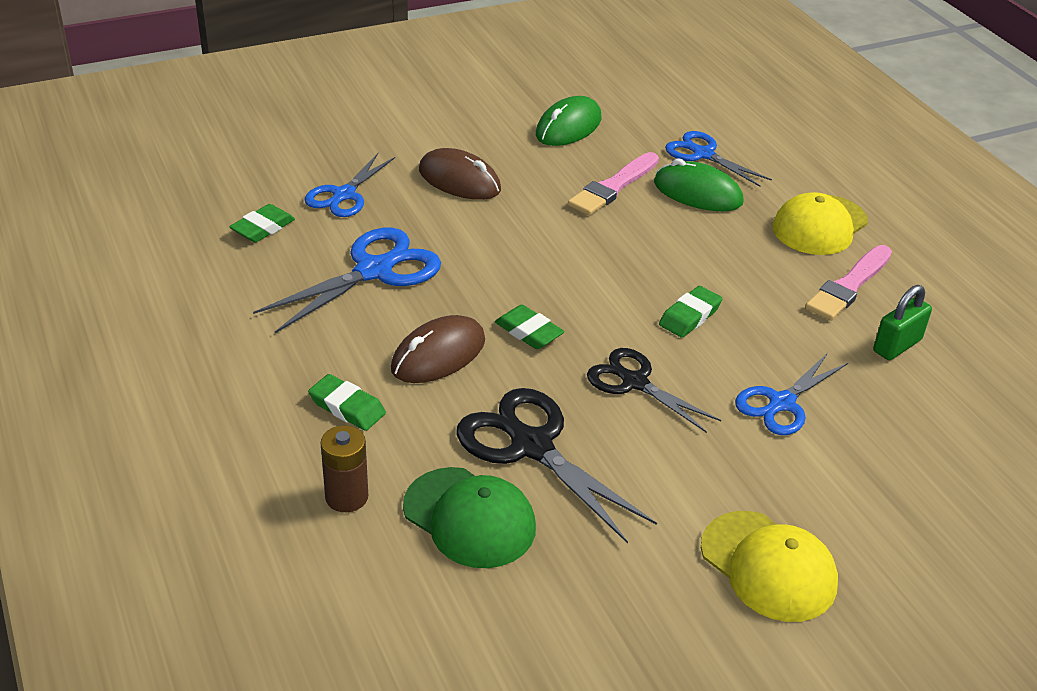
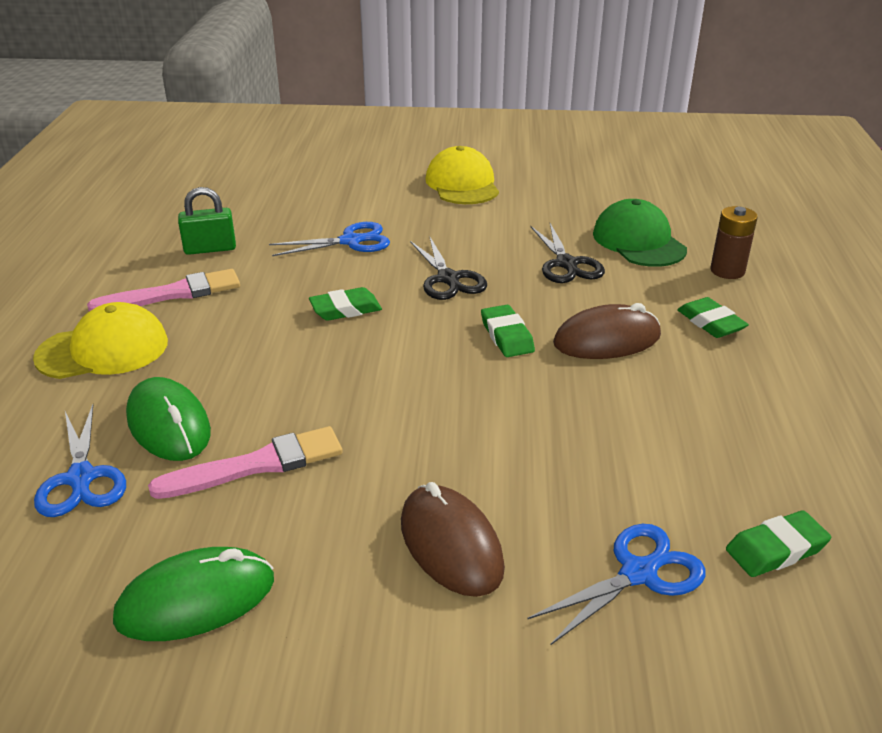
camera: 150 degrees left, 5 degrees down
(374, 271) = (638, 440): blue scissors -> none
(531, 446) = (566, 264): black scissors -> black scissors, size x0.66

